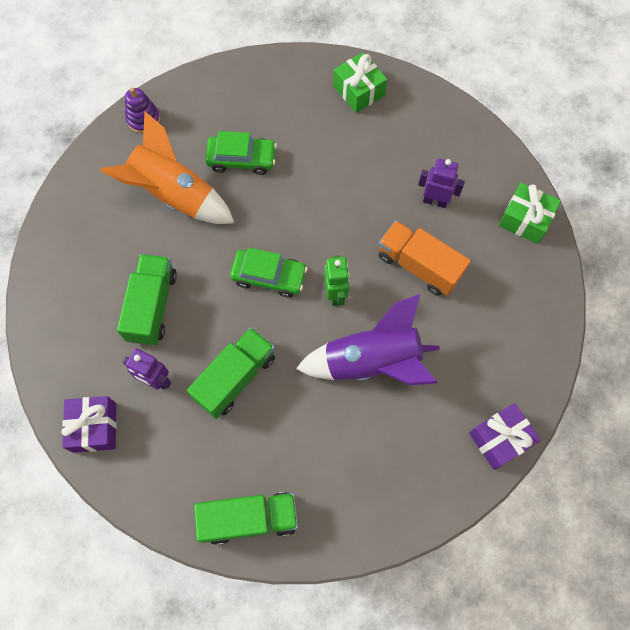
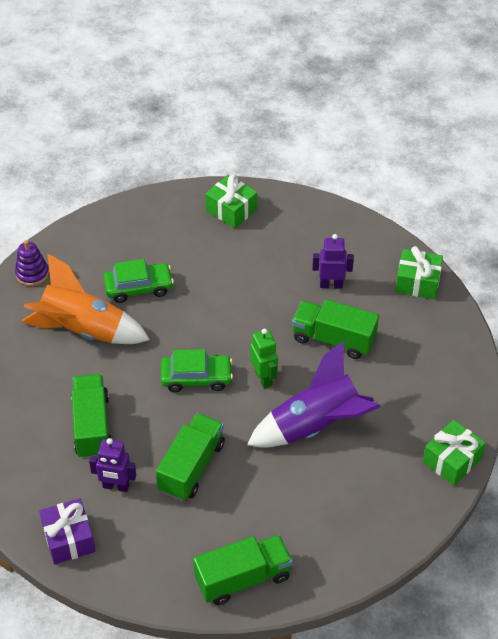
camera: 15 degrees left, 20 degrees down
(419, 266) = (333, 339): orange truck -> green truck
(500, 439) = (451, 460): purple gift -> green gift

